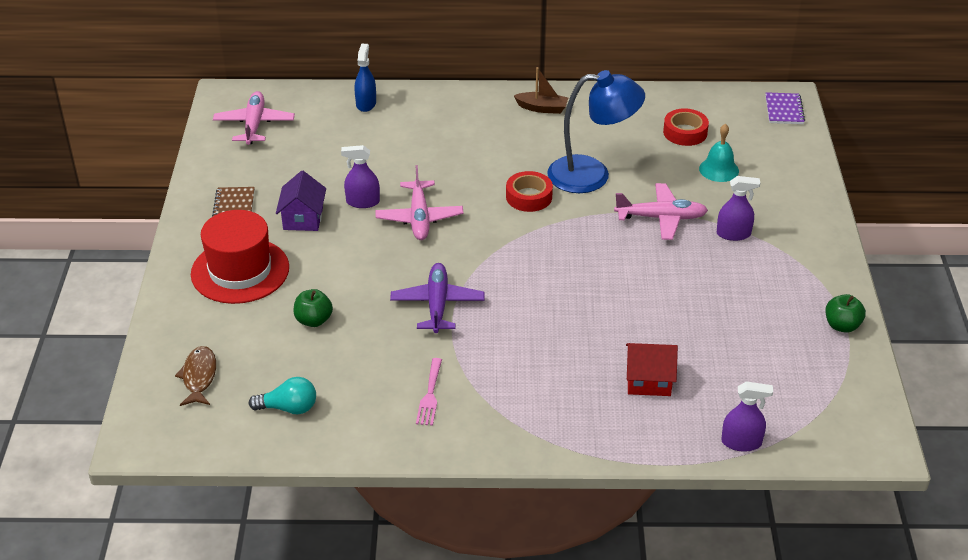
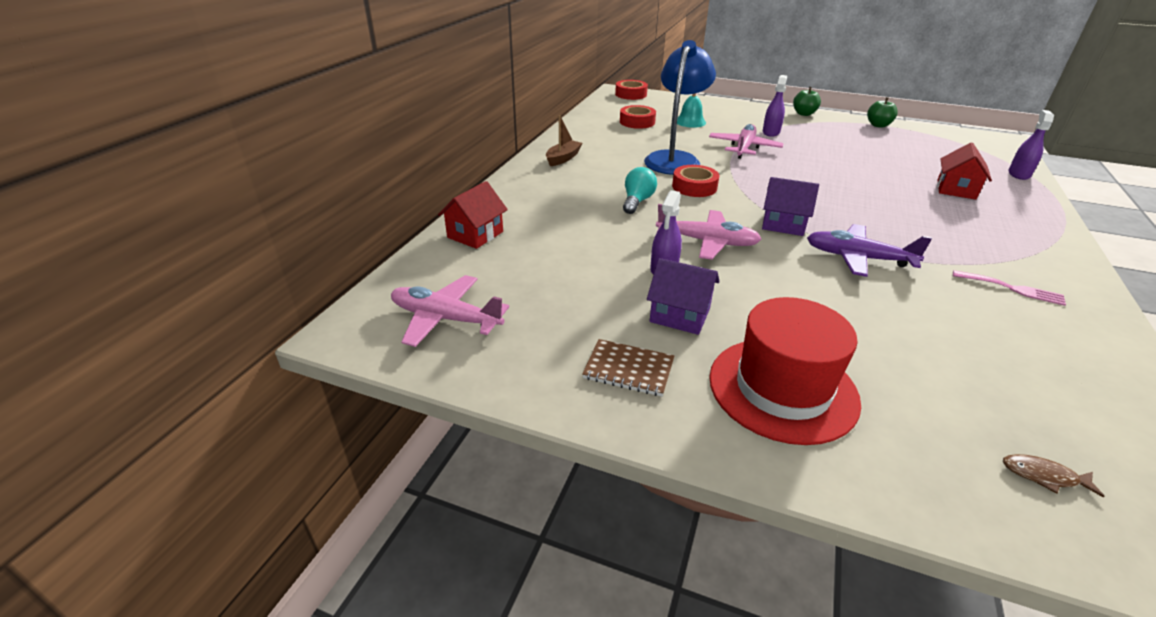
camera: 70 degrees left, 5 degrees down
(199, 377) = (1043, 476): brown fish -> brown fish, size x0.65
(288, 408) = (1079, 394): turquoise light bulb -> turquoise light bulb (637, 201)
(313, 320) = (892, 342): green apple -> green apple (804, 114)
(366, 104) = (475, 234): blue spray bottle -> red house
(479, 258) = (783, 224): none -> purple house
(784, 110) = (631, 94): purple notebook -> red tape

